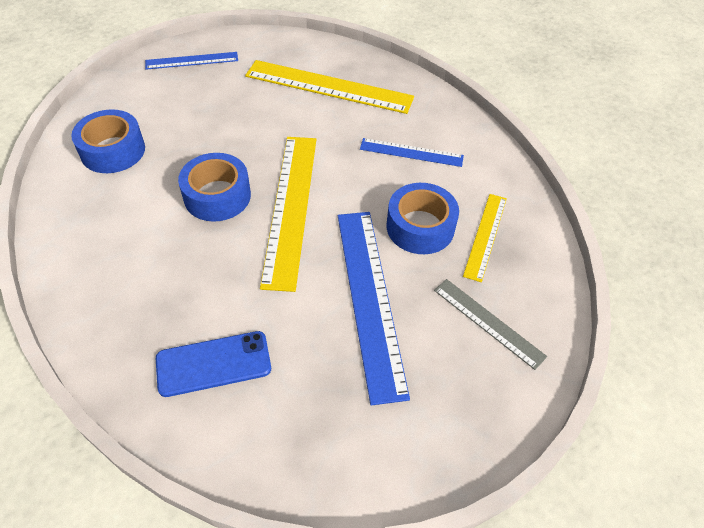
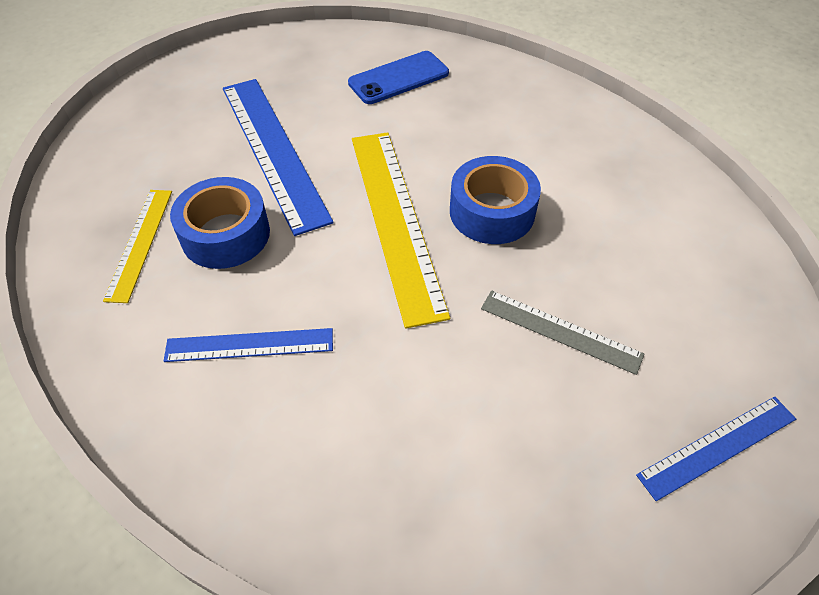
camera: 165 degrees right, 0 degrees up
(113, 150) = (668, 236): blue tape -> none
(329, 86) = (430, 456): yellow ruler -> none
(488, 322) = (146, 156): grey ruler -> grey ruler (560, 331)

